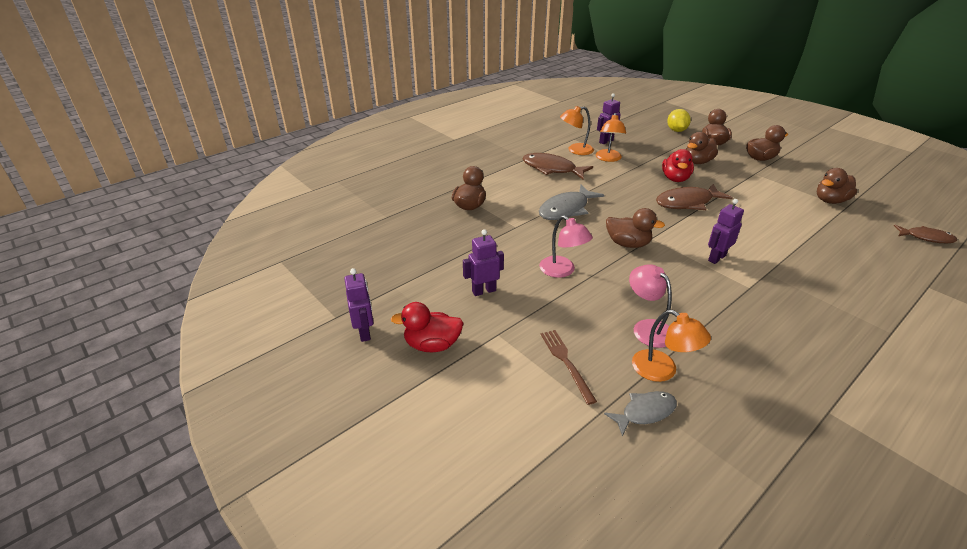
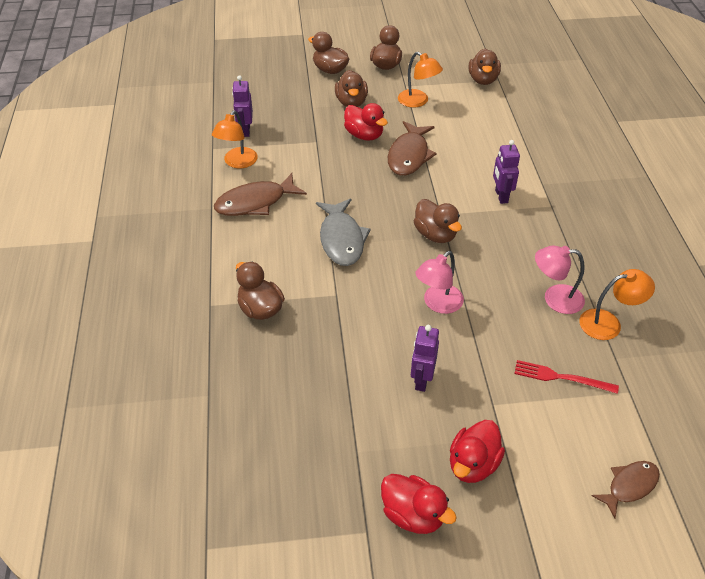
camera: 55 degrees left, 10 degrees up
(364, 332) = (413, 515): purple robot -> red duck
(562, 271) = (438, 304): pink lamp -> pink lamp turned 135 degrees clockwise
(566, 362) = (561, 377): brown fork -> red fork
(608, 158) = (281, 151): orange lamp -> orange lamp (418, 101)
(628, 244) = (435, 234): brown duck -> brown duck turned 90 degrees clockwise
(645, 412) = (644, 363): grey fish -> none
(676, 130) = (281, 74): yellow lemon -> none
(926, 238) = (567, 76): brown fish -> brown fish (629, 486)

